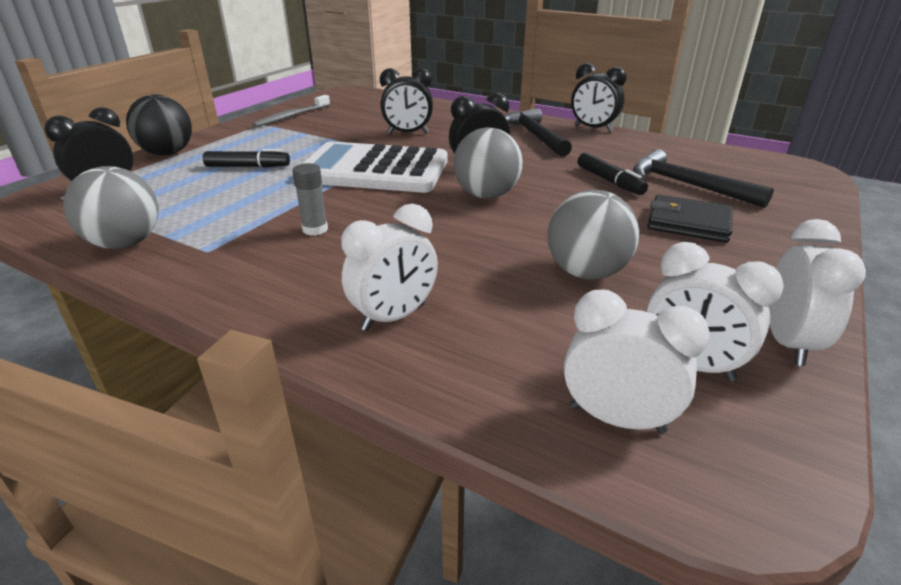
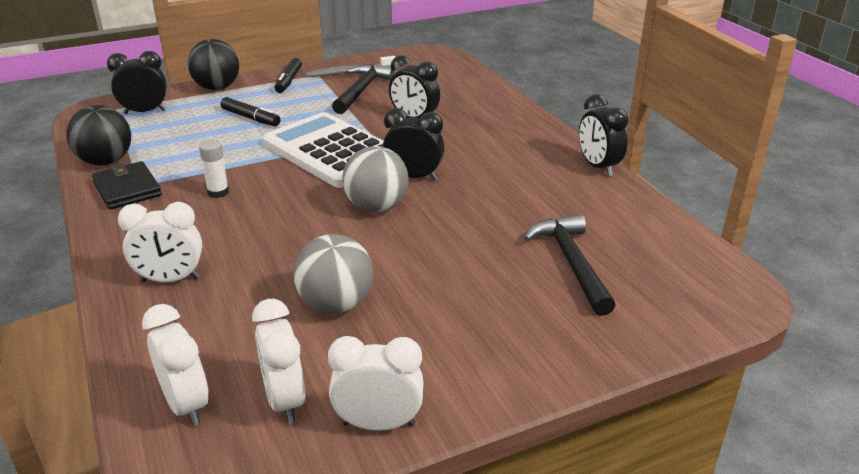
camera: 35 degrees right, 0 degrees up
(125, 243) = (106, 161): grey ball -> black ball
(315, 229) = (218, 192): grey glue stick -> white glue stick
(534, 135) = (523, 157): black hammer -> black hammer (362, 90)
(609, 181) = (504, 232): black marker -> black marker (288, 81)
(688, 223) = (496, 299): black wallet -> black wallet (127, 189)
(788, 343) = (378, 424): white clock -> white clock turned 135 degrees counterclockwise

